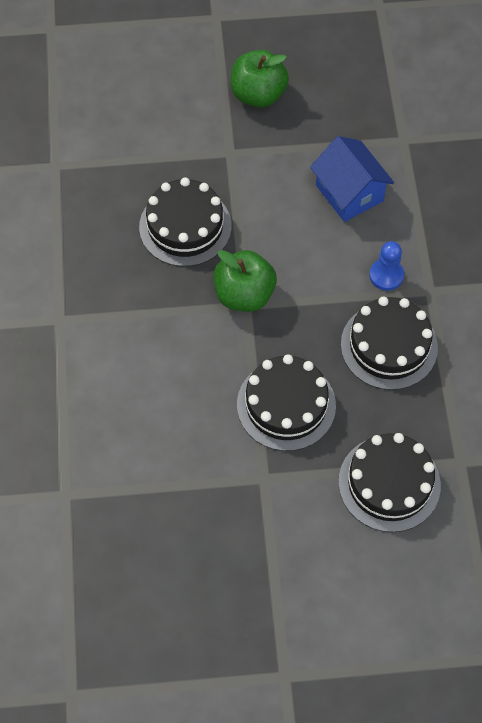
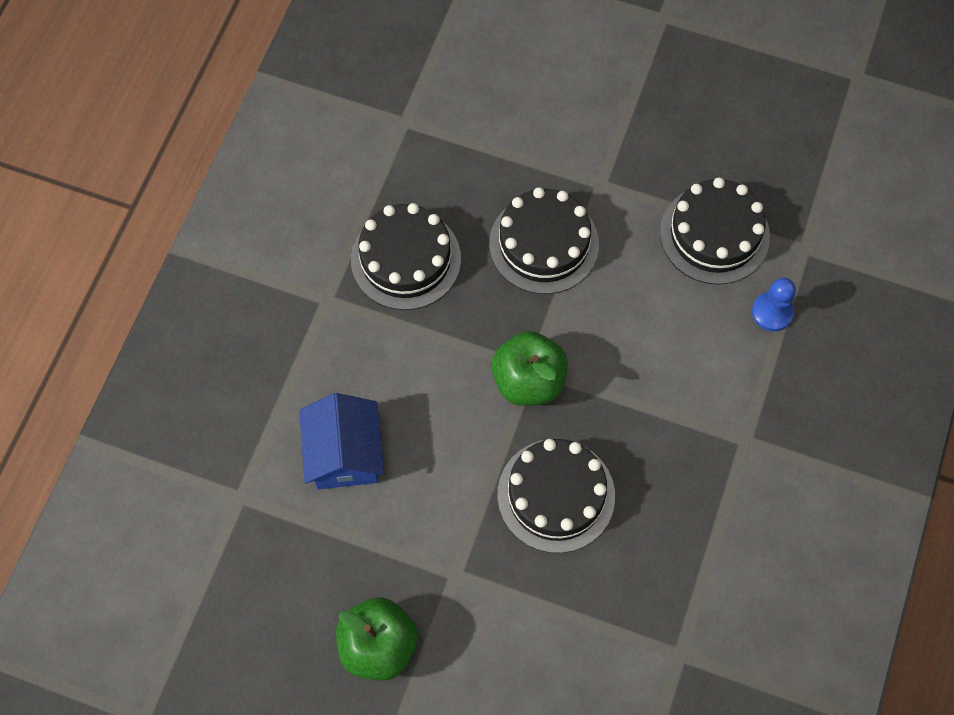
camera: 155 degrees left, 5 degrees up
(386, 275) = (362, 336): blue pawn -> blue pawn (772, 312)
(389, 483) = (483, 130): black cake -> black cake (714, 234)

